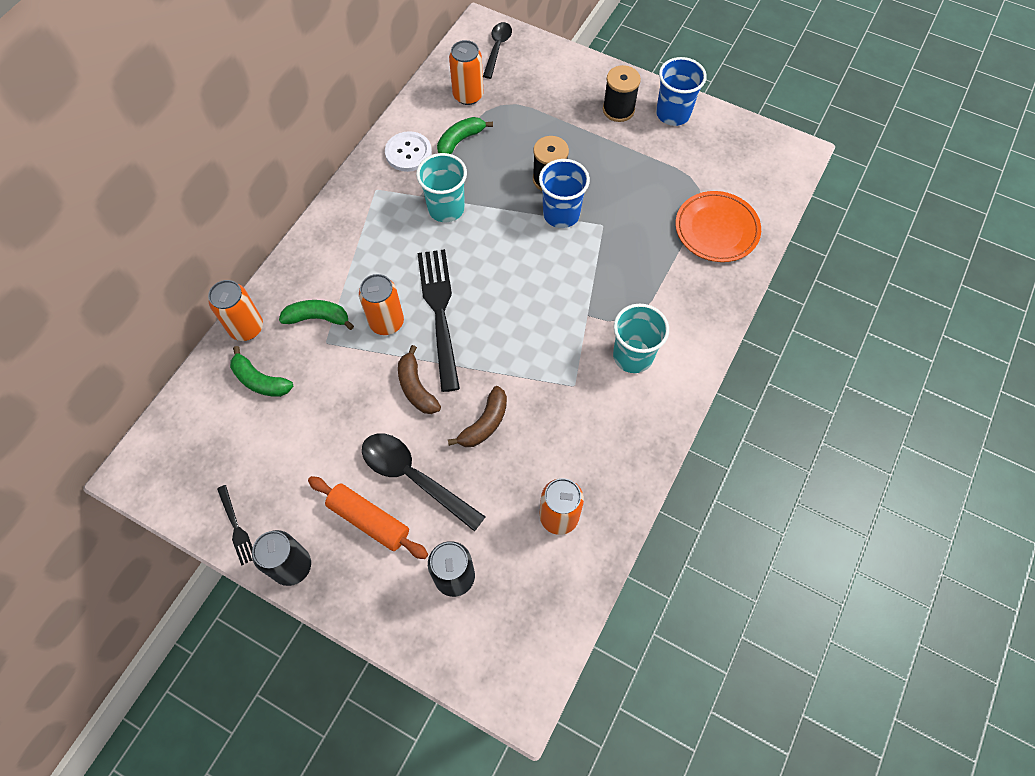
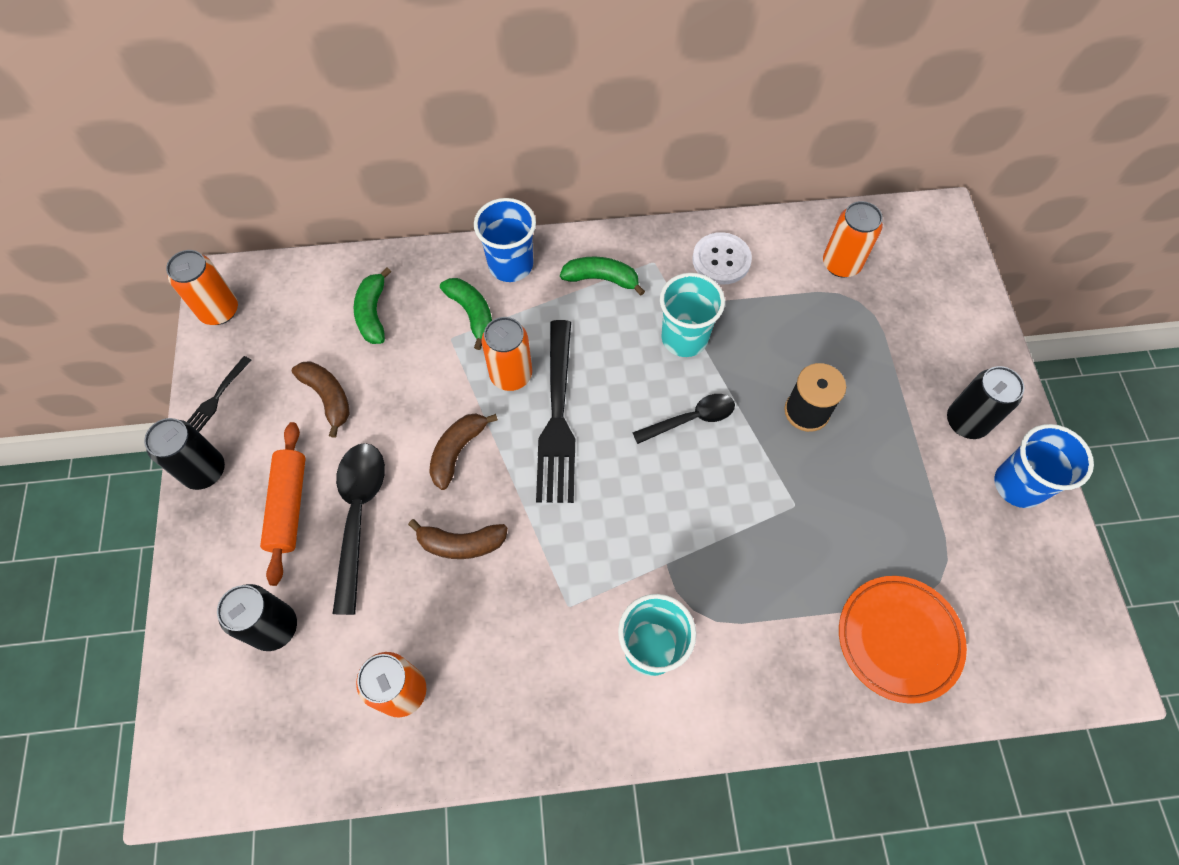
camera: 55 degrees right, 0 degrees up
(246, 328) = (419, 264): orange can -> orange can (219, 311)
(303, 448) = (328, 397): none -> brown banana
(440, 313) = (557, 416): black fork -> black fork turned 135 degrees clockwise
(460, 141) = (777, 295): green banana -> green banana (601, 279)
(497, 48) = (928, 250): black spoon -> black spoon (691, 419)
(561, 214) = (772, 453): blue cup -> blue cup (510, 265)
(618, 110) = (966, 422): black spool -> black can

